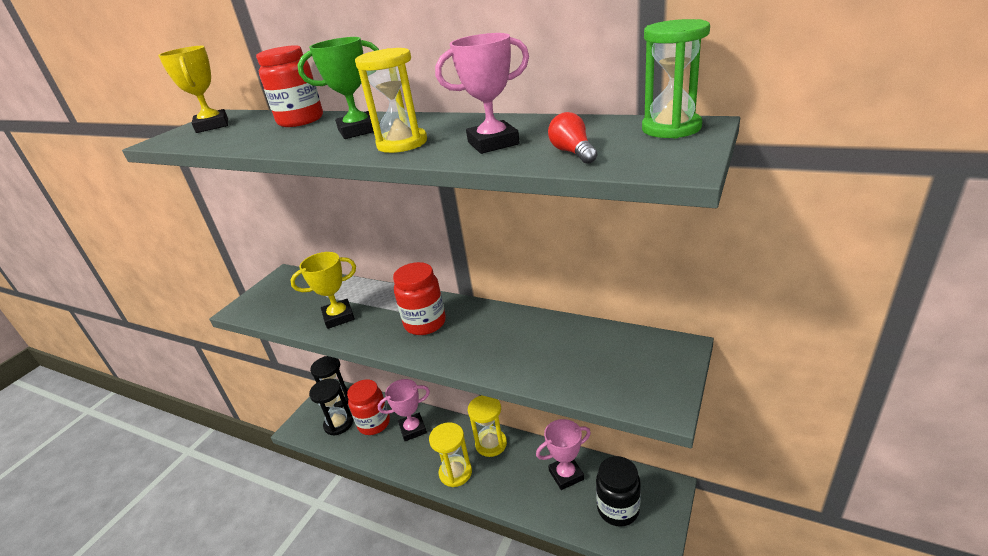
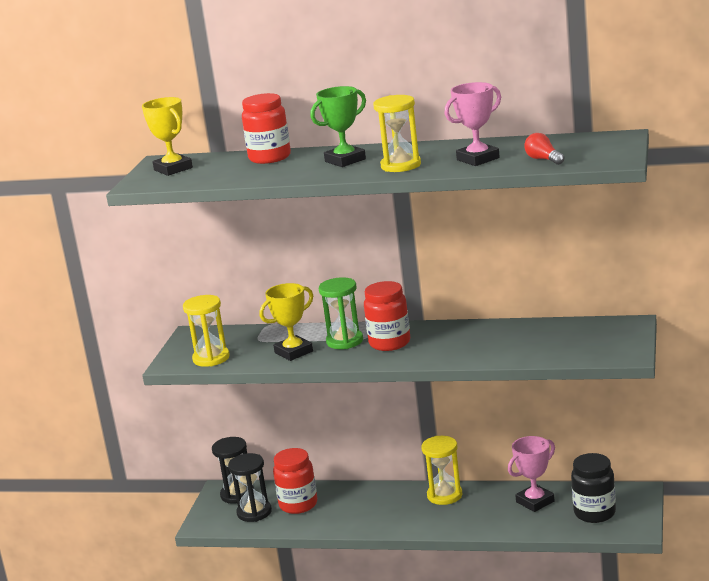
camera: 15 degrees left, 10 degrees down
(413, 429) = (348, 501): pink trophy -> none
(455, 473) = (417, 521): yellow hourglass -> yellow hourglass (211, 358)
(671, 128) = (604, 140): green hourglass -> green hourglass (344, 341)

